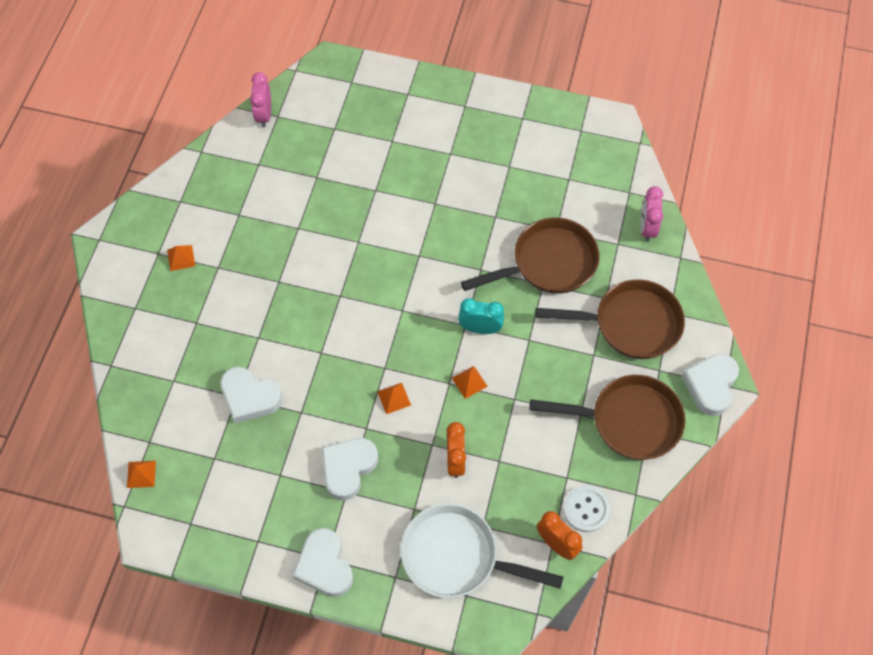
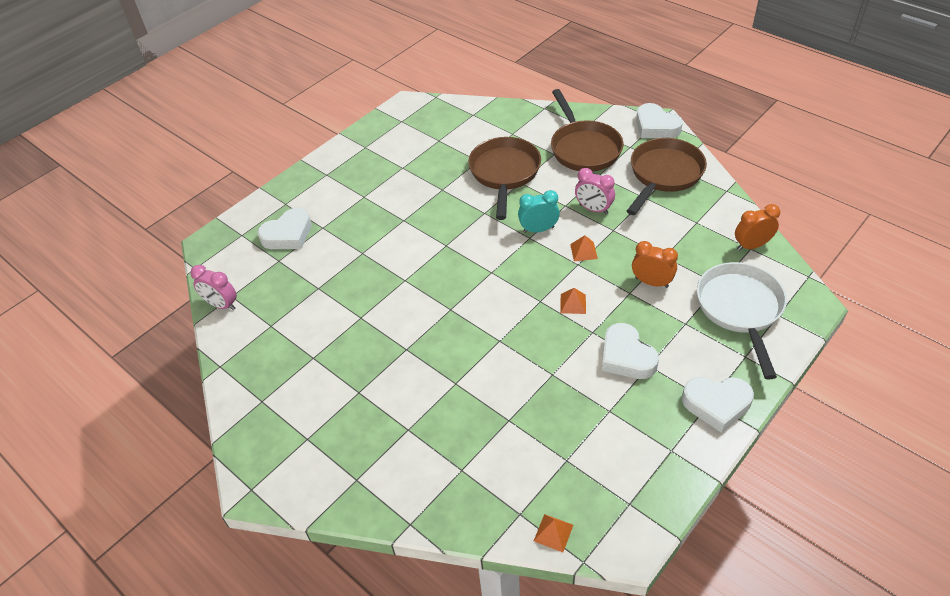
camera: 60 degrees left, 15 degrees down
(181, 258) = (326, 420): orange pyramid -> none
(250, 397) = (515, 409): white heart -> white heart (288, 235)
(456, 556) = (740, 309): white pan -> white pan turned 135 degrees clockwise
(480, 328) = (538, 229): turquoise clock -> turquoise clock turned 45 degrees clockwise
(586, 509) = (728, 220): white button -> none
(630, 324) = (583, 148): brown pan -> brown pan turned 135 degrees clockwise
(647, 228) = (509, 115): pink clock -> pink clock (593, 209)

